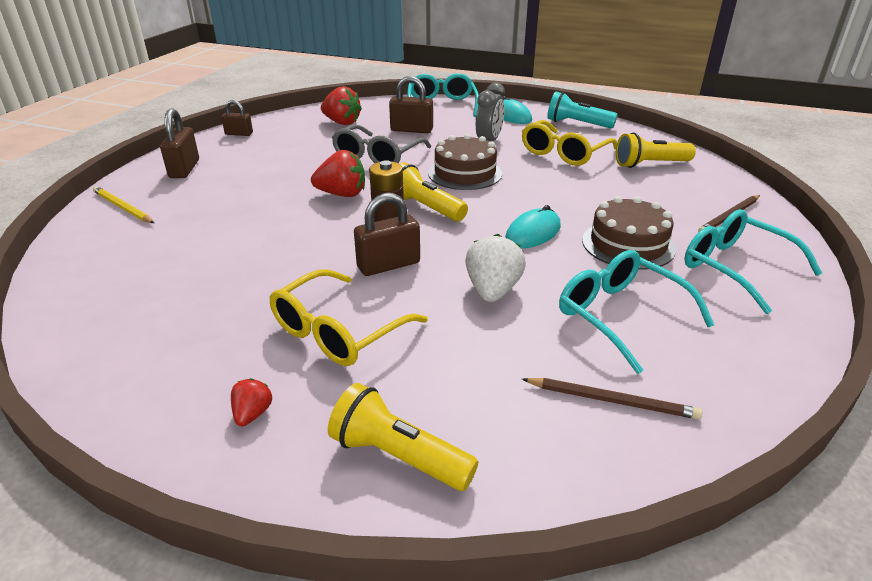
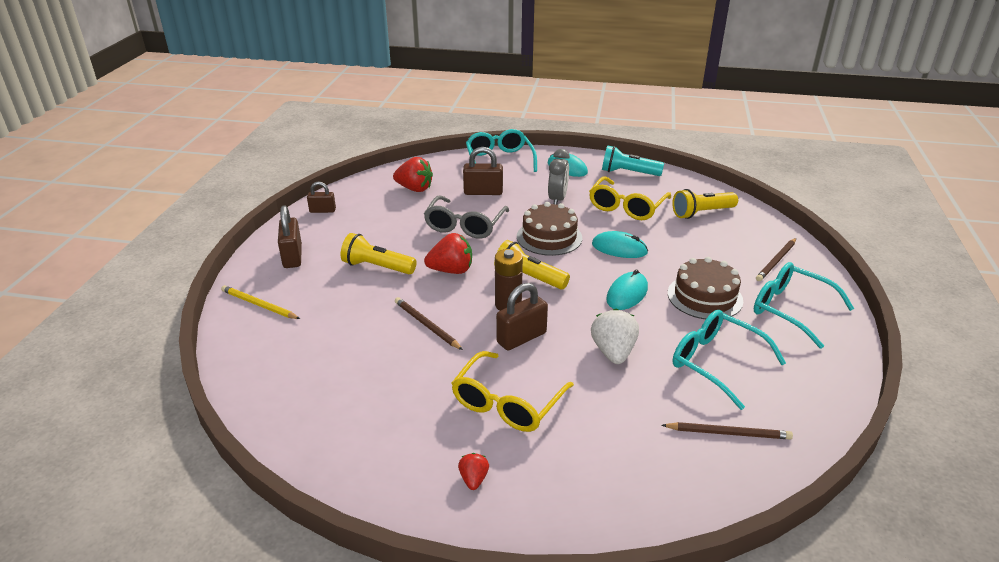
camera: 10 degrees left, 0 degrees up
(287, 242) = (426, 325): none -> brown pencil
(398, 456) = (594, 495): yellow flashlight -> yellow flashlight (377, 267)
(541, 189) = (619, 248): none -> turquoise mouse

